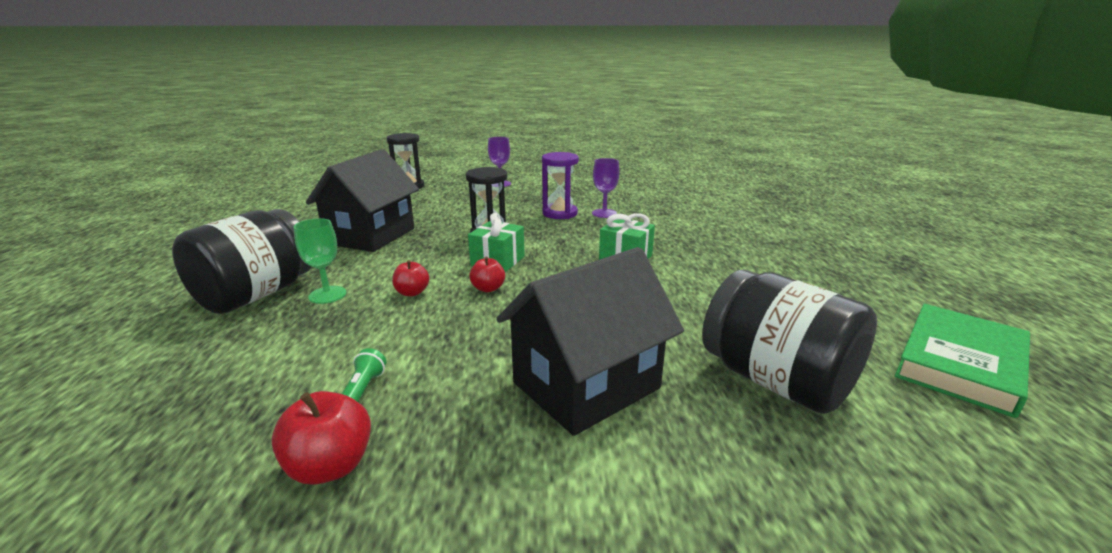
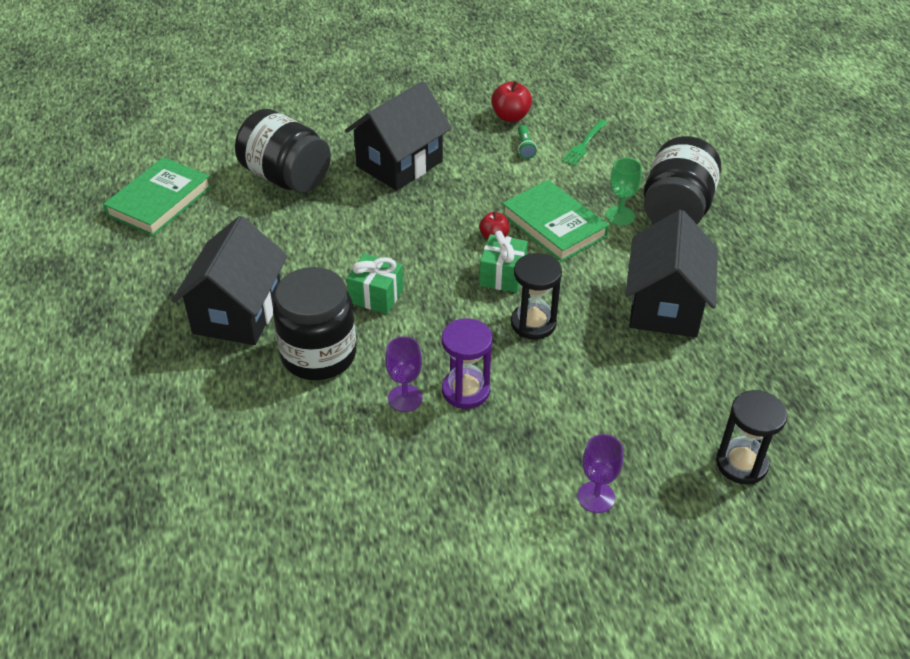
camera: 170 degrees right, 20 degrees up
(258, 388) = (584, 144): none -> green fork
(412, 292) = (554, 225): red apple -> green book
(672, 232) = (318, 355): none -> black jar
(757, 257) = (238, 313): none -> black house

